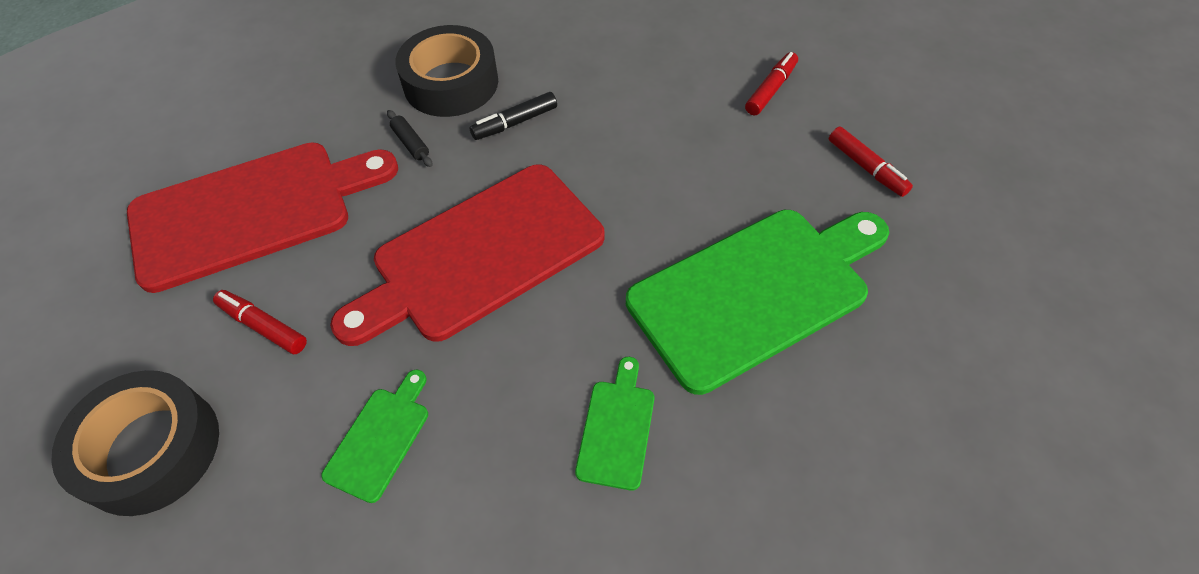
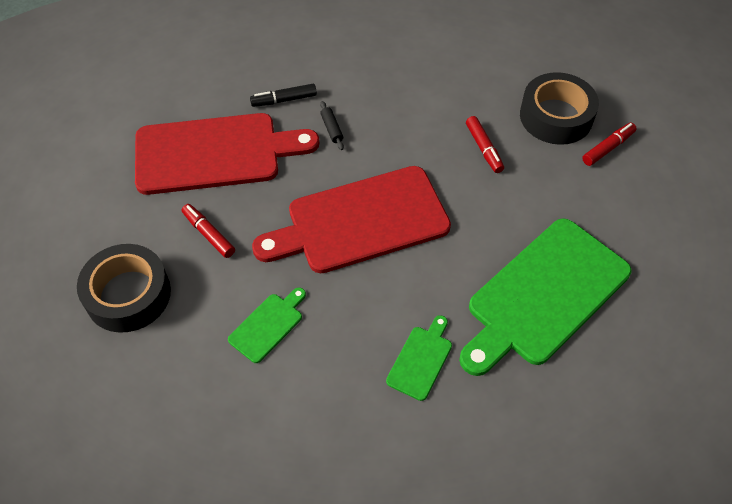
camera: 15 degrees right, 0 degrees up
(451, 83) = (370, 89): black tape -> black tape (556, 116)
(515, 123) = (409, 130): black marker -> black marker (284, 100)
(755, 292) = (544, 295): green cutting board -> green cutting board turned 150 degrees clockwise
(866, 168) = (659, 225): red marker -> red marker (484, 148)

